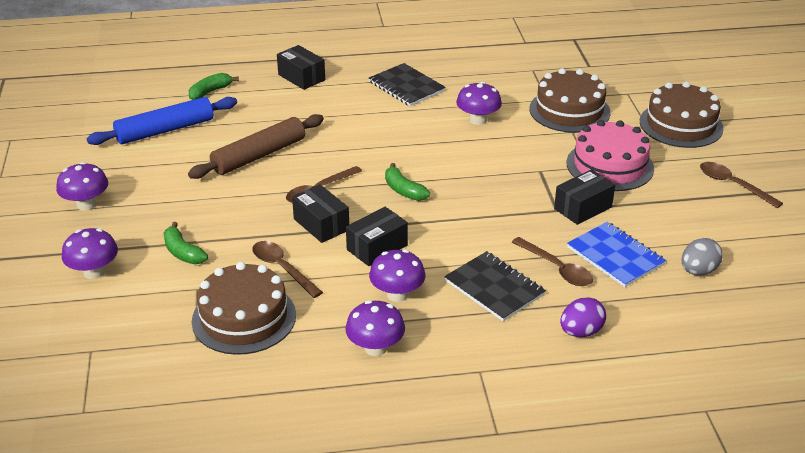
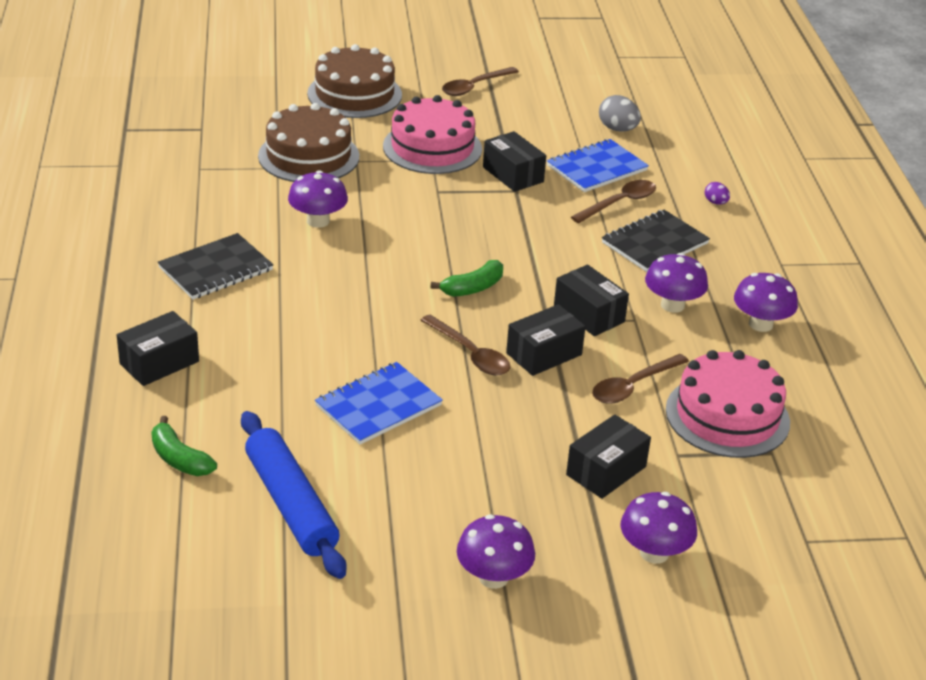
camera: 90 degrees left, 0 degrees up
(183, 252) = (606, 471): green banana -> black box
(244, 318) = (727, 416): brown cake -> pink cake
(259, 155) = (378, 405): brown rolling pin -> blue notebook
(581, 332) = (715, 202): purple egg -> purple egg, size x0.58

